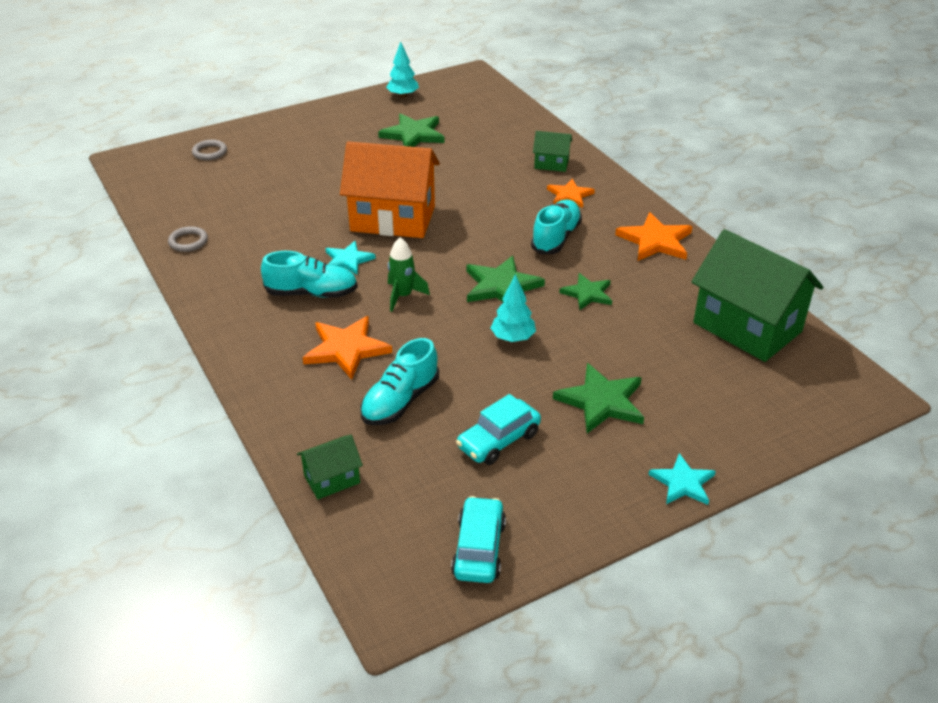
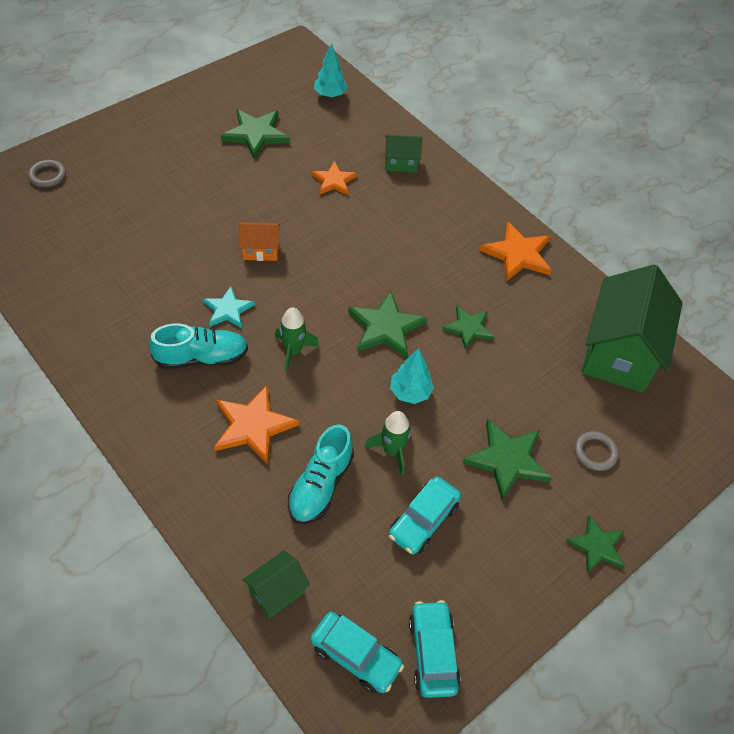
camera: 15 degrees left, 15 degrees up
(188, 242) = (56, 302): grey ring -> grey ring (595, 452)
(393, 219) = (260, 250): orange house -> orange house, size x0.46
(397, 541) = (355, 656): none -> turquoise car
(403, 96) = (233, 81): turquoise tree -> turquoise tree (330, 95)
(481, 382) = (392, 451): none -> green rocket
(556, 238) = (425, 259): turquoise shoe -> none
(569, 195) = (426, 203): orange star -> orange star (334, 181)
(683, 483) = (597, 546): turquoise star -> green star
(747, 327) = (619, 353): green house -> green house turned 75 degrees clockwise

